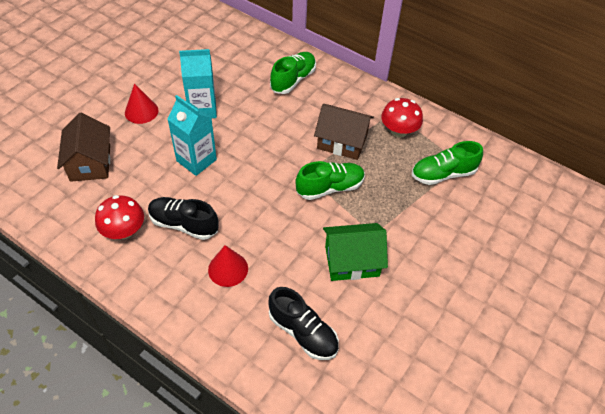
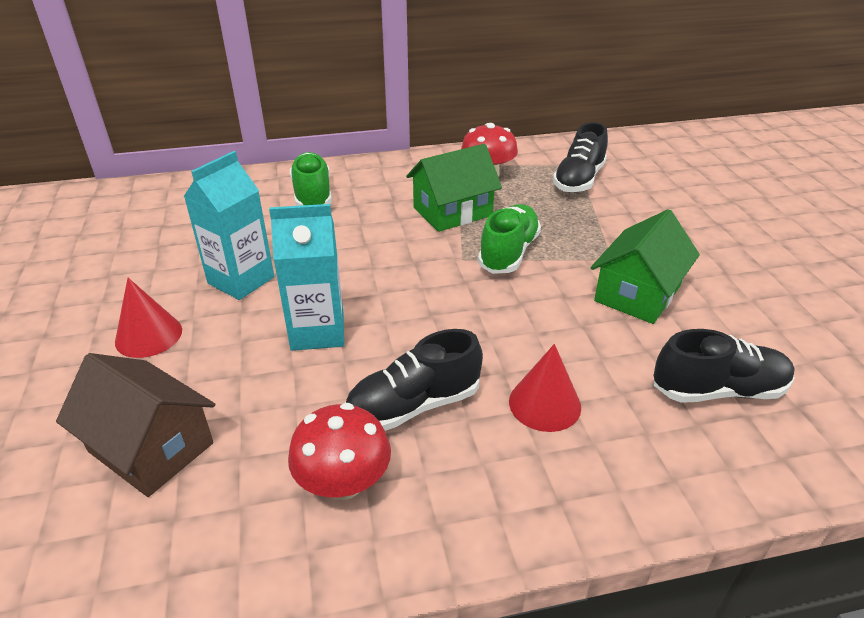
camera: 45 degrees left, 15 degrees down
(342, 142) = (452, 212): brown house -> green house
(443, 174) = (578, 180): green shoe -> black shoe

